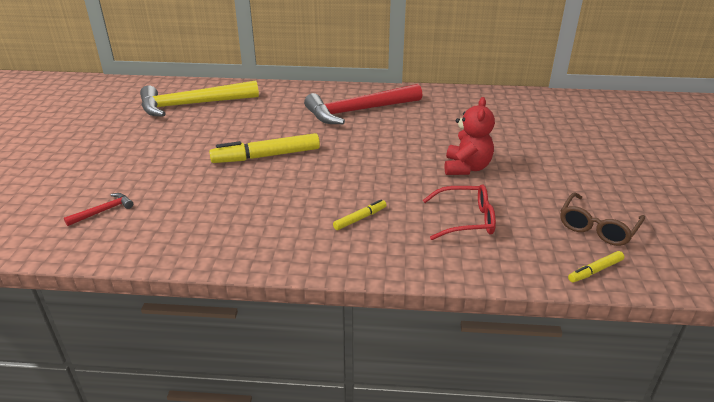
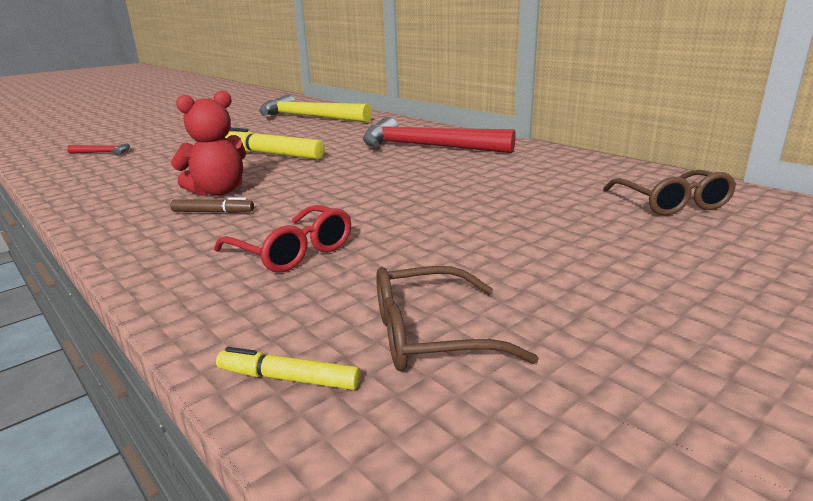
camera: 45 degrees right, 10 degrees down
(360, 218) = (213, 212): yellow marker -> brown marker
(466, 168) = (417, 213): red teddy bear -> red teddy bear (218, 192)
(549, 115) = (671, 203): none -> brown glasses

